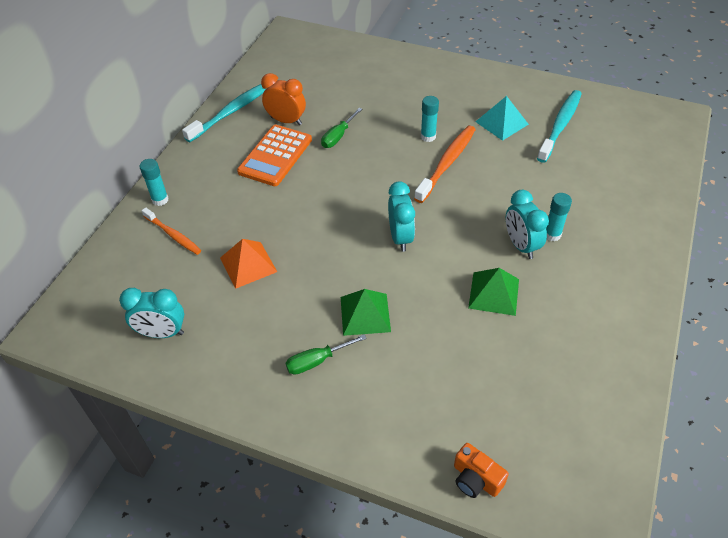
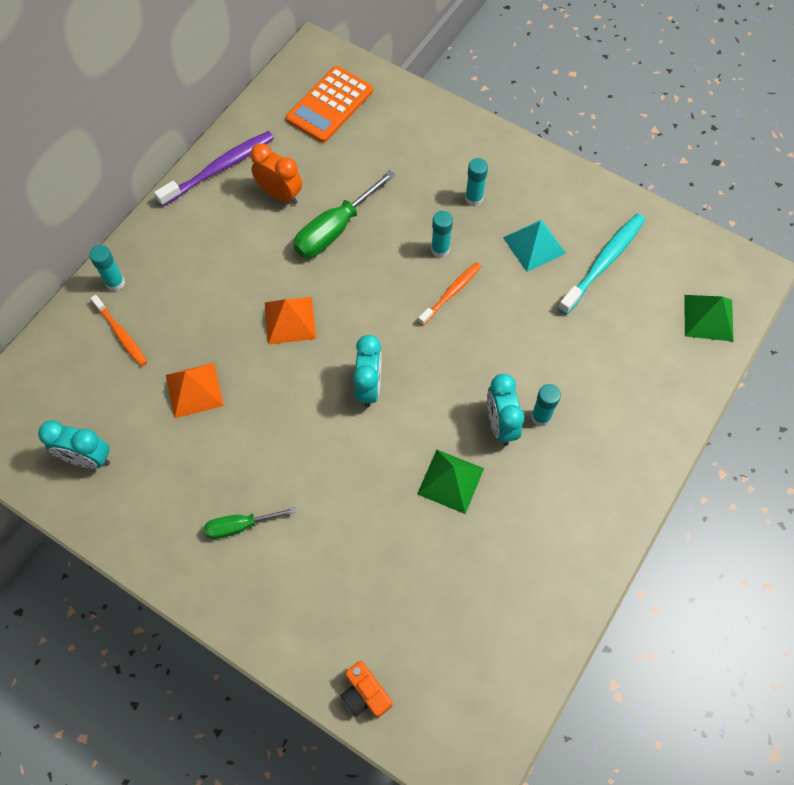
camera: 10 degrees right, 15 degrees up
(232, 112) = (220, 169): turquoise toothbrush -> purple toothbrush
(275, 156) = (256, 244): orange calculator -> orange calculator (330, 105)
(318, 202) = (290, 320): none -> orange pyramid
(338, 136) = (335, 229): green screwdriver -> green screwdriver, size x1.68
(365, 314) = (304, 478): green pyramid -> green pyramid (708, 317)
(443, 101) = (474, 198): none -> turquoise glue stick
(447, 163) = (451, 293): orange toothbrush -> orange toothbrush, size x0.63

